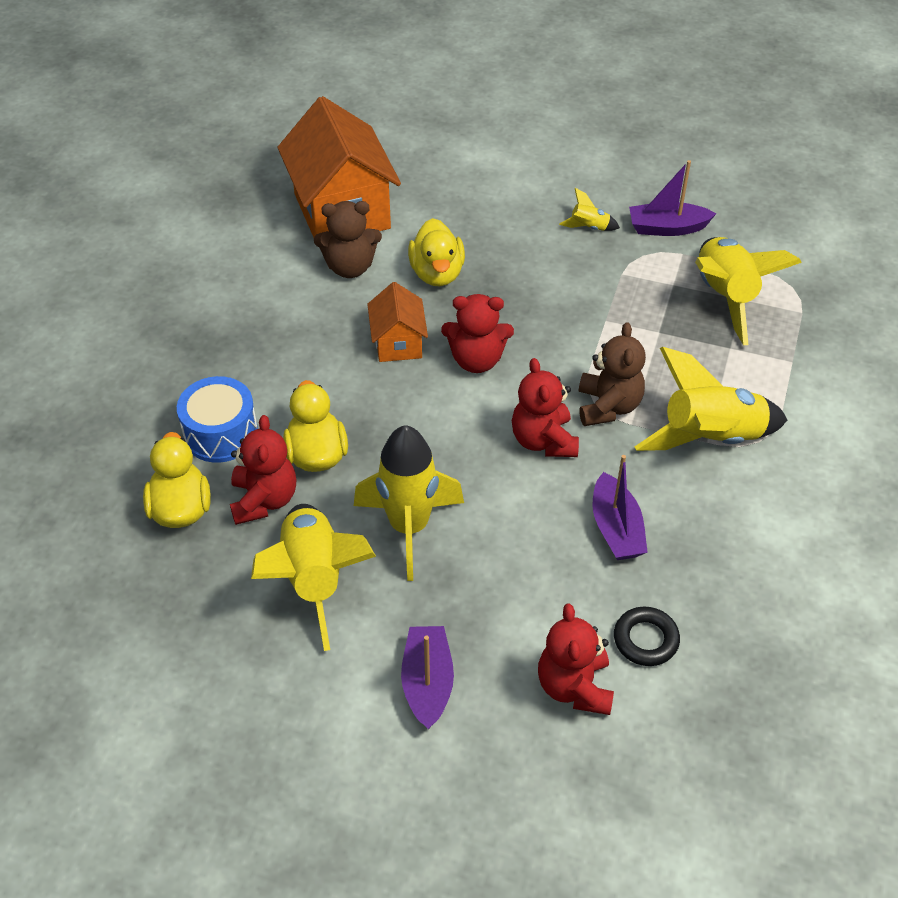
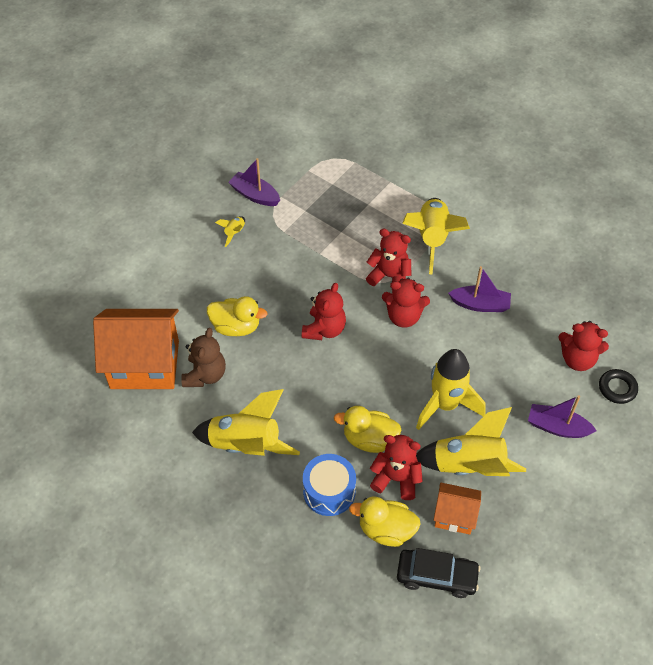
camera: 70 degrees left, 5 degrees up
(125, 583) = (437, 576): none -> black car
(398, 343) = (291, 367): orange house -> orange house (454, 516)
(608, 406) = (389, 277): brown teddy bear -> red teddy bear
(645, 640) = (557, 318): black ring -> black ring (617, 388)
(667, 228) = (255, 195): purple boat -> purple boat turned 105 degrees clockwise
(725, 297) = (327, 191): yellow rocket -> yellow rocket (246, 445)

